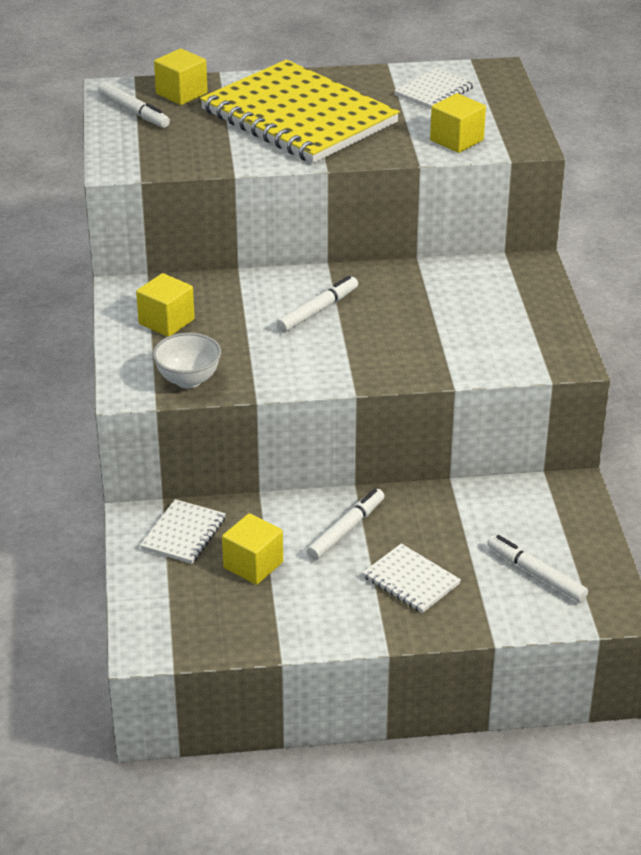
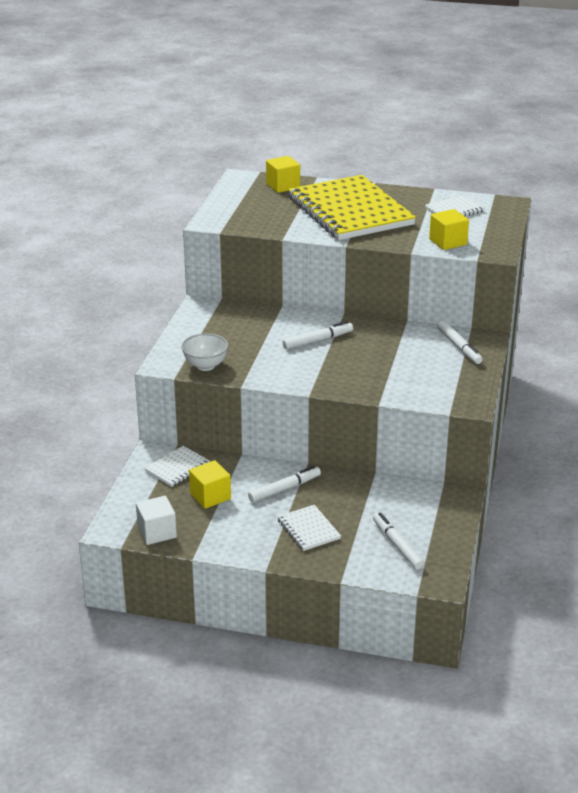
camera: 20 degrees right, 5 degrees down
(133, 111) = (244, 192): white marker -> white marker (459, 347)
(166, 321) = (214, 329): yellow cube -> none
(211, 636) = (157, 532): none -> white cube

